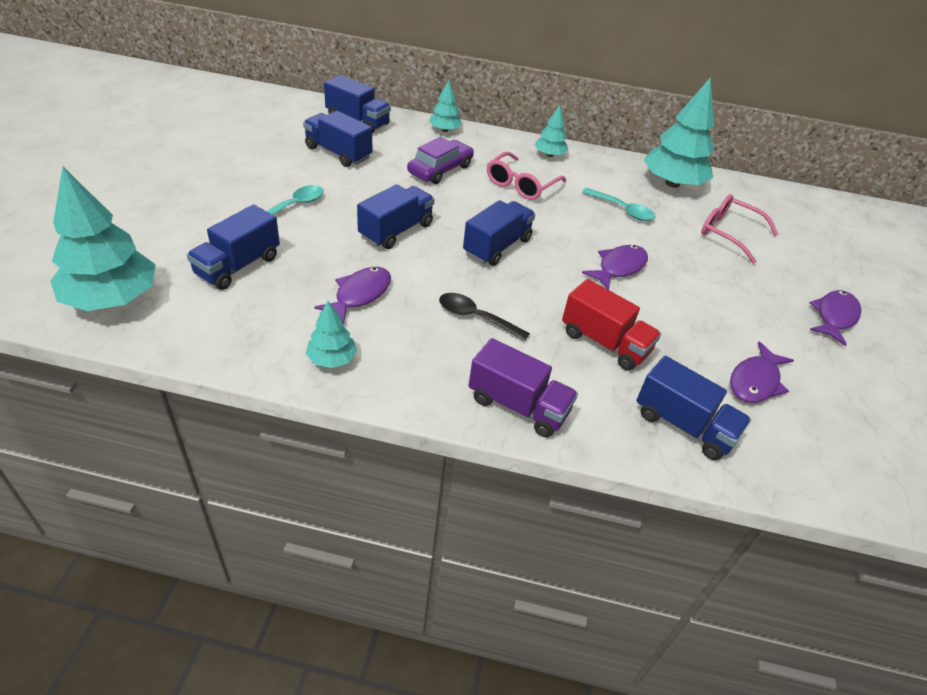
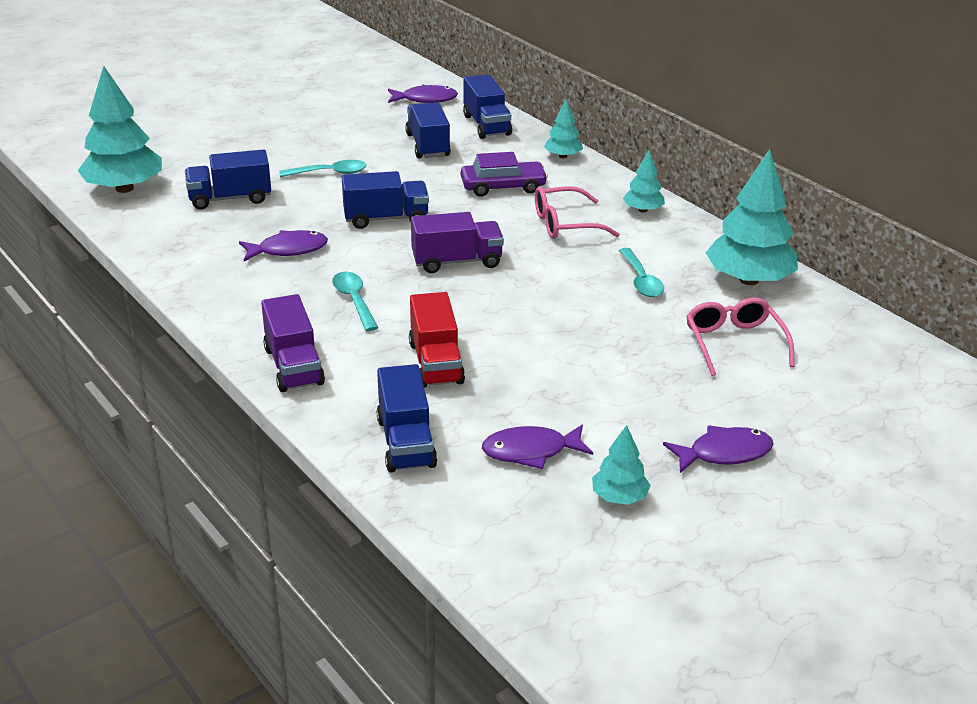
camera: 45 degrees right, 10 degrees down
(332, 359) = (208, 280): turquoise tree -> turquoise tree (619, 497)
(476, 317) = (354, 300): black spoon -> turquoise spoon
(497, 246) = (457, 261): blue truck -> purple truck
(619, 267) = (550, 320): purple fish -> purple fish (425, 99)

